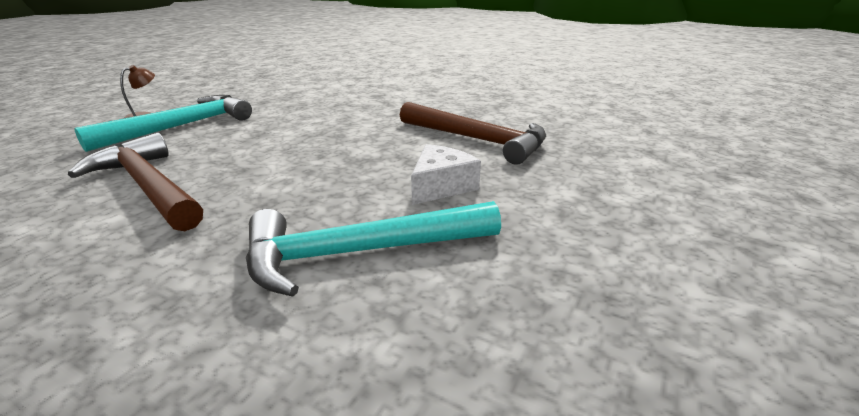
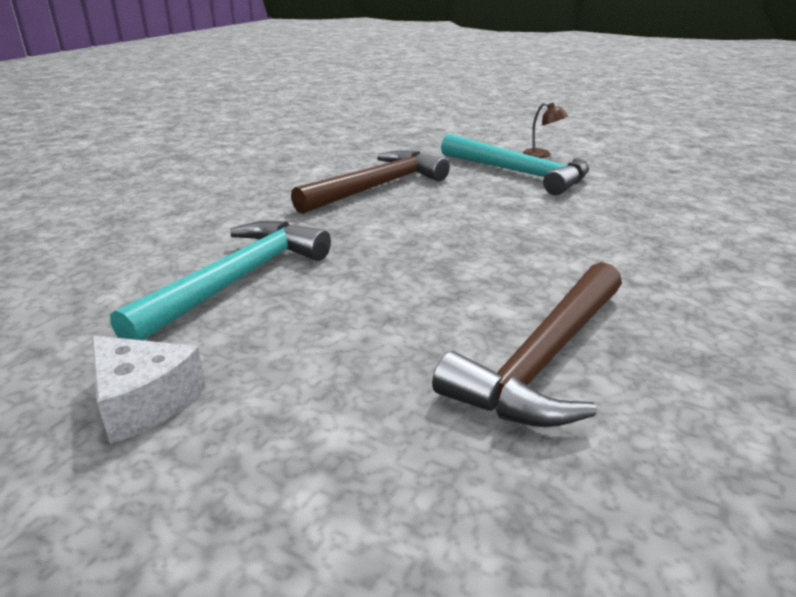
camera: 90 degrees right, 0 degrees up
(360, 253) = (236, 280): turquoise hammer -> turquoise hammer turned 45 degrees clockwise
(440, 186) = (366, 322): white cheese -> white cheese (143, 401)

